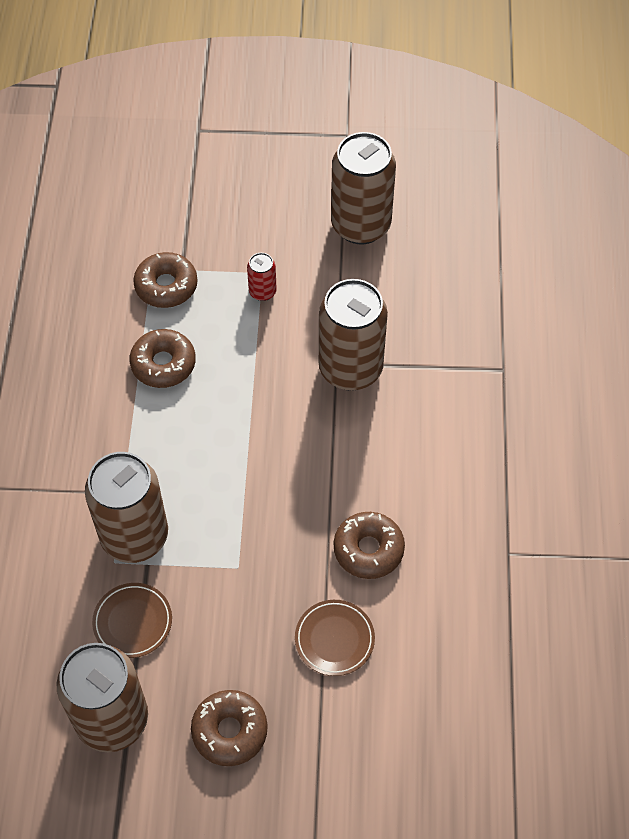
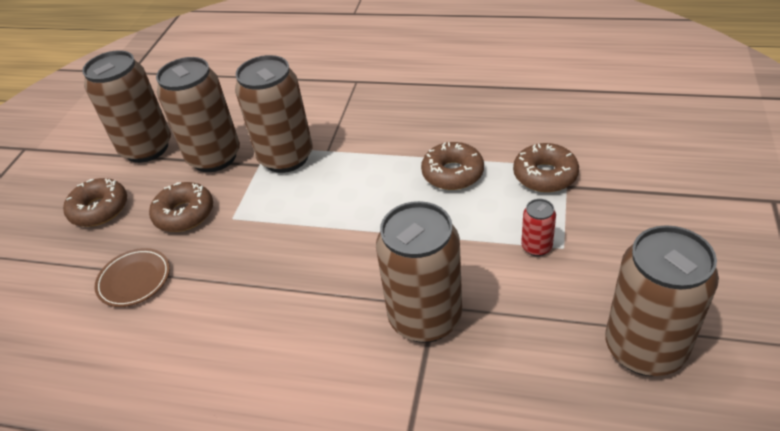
camera: 105 degrees right, 15 degrees down
(133, 622) = (214, 157): brown plate -> brown can
(368, 549) = (208, 314): brown donut -> brown donut (184, 214)

